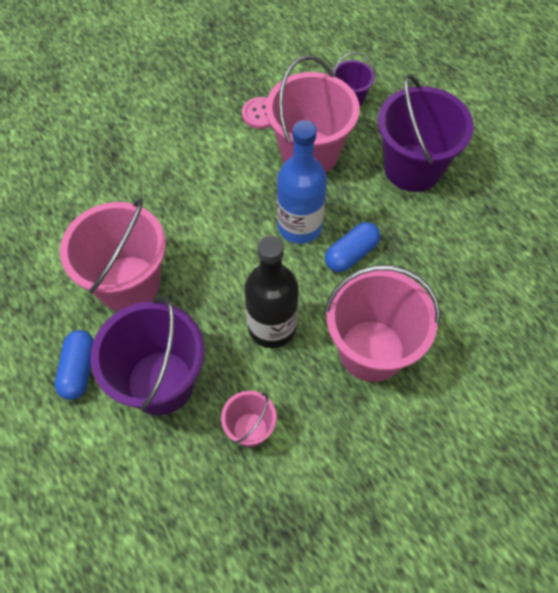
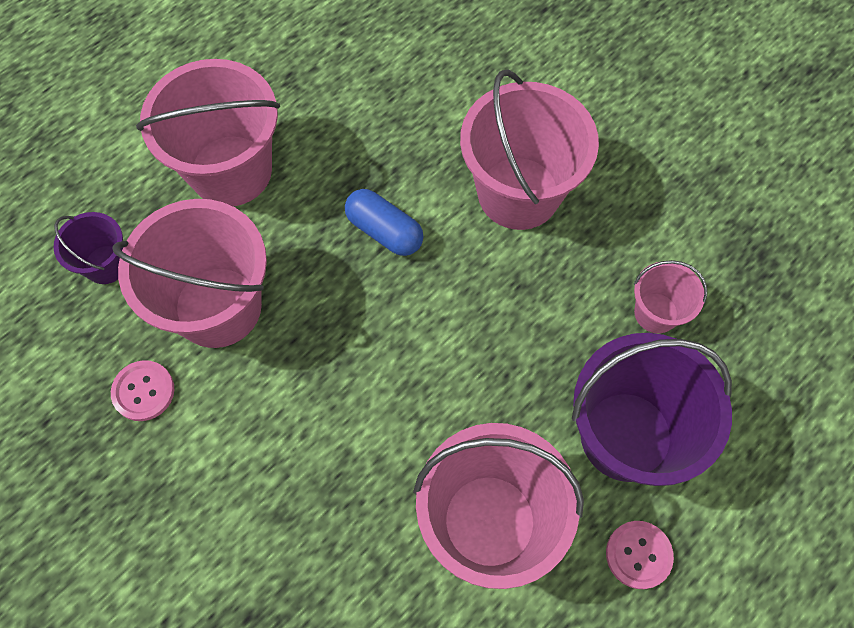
camera: 100 degrees left, 5 degrees up
(79, 370) = (638, 555): blue capsule -> pink button
(272, 327) = (513, 311): black bottle -> none
(299, 226) = (350, 301): blue bottle -> none
(412, 168) = (231, 171): purple bucket -> pink bucket

